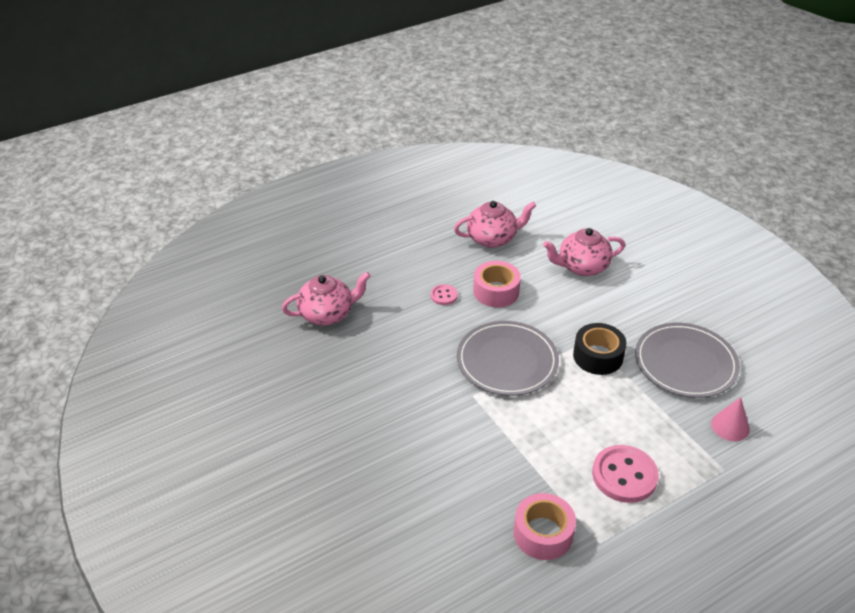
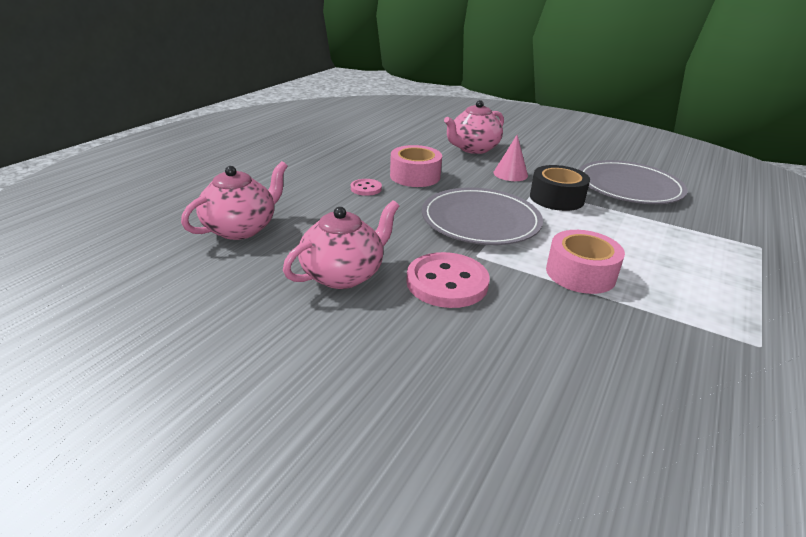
camera: 30 degrees left, 10 degrees down
(492, 238) = (375, 146): pink teapot -> pink teapot (343, 274)
(543, 533) = (700, 360): pink tape -> pink tape (580, 273)
(624, 475) = (697, 277): pink button -> pink button (447, 283)
(730, 426) = (719, 217): pink cone -> pink cone (510, 174)

